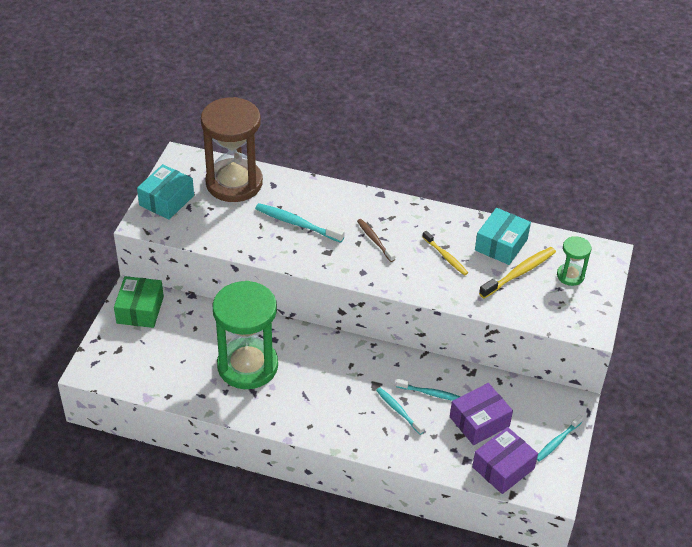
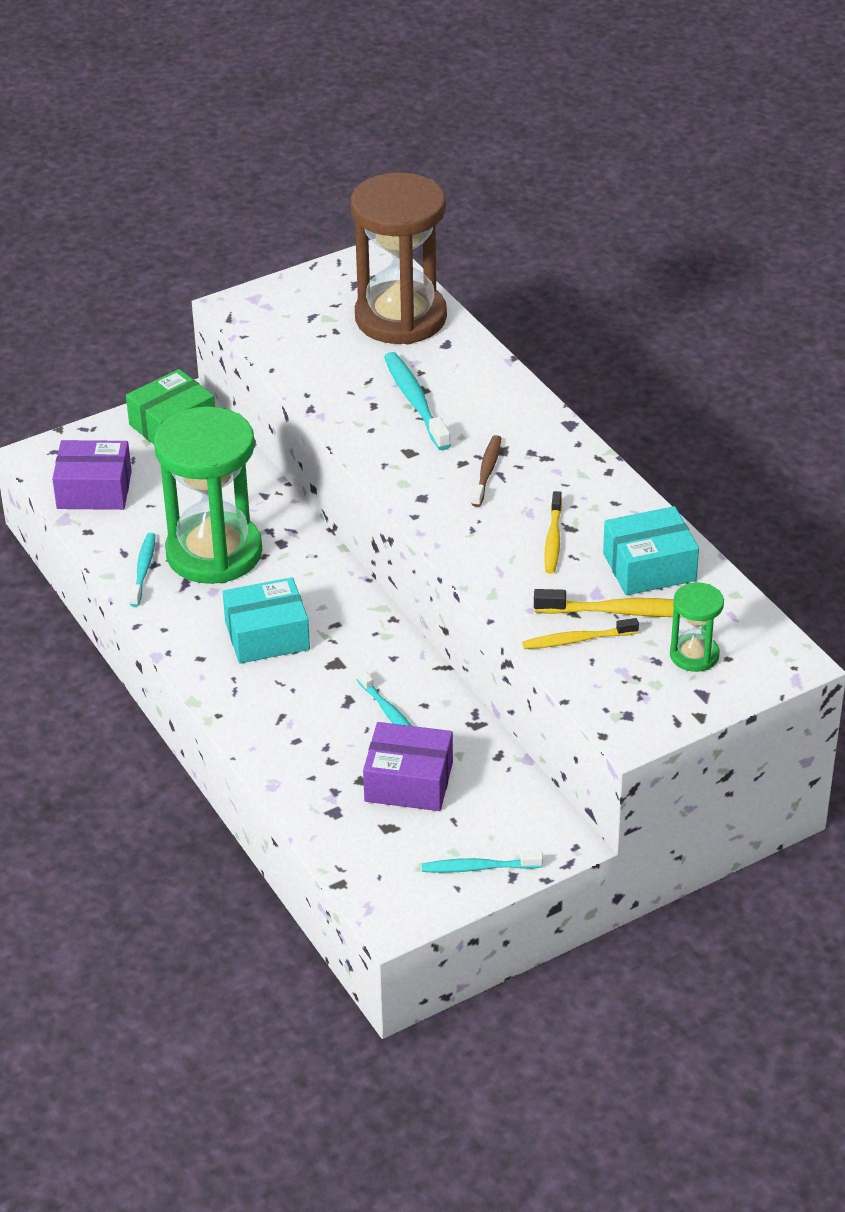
camera: 45 degrees right, 5 degrees down
(166, 200) = (295, 296): turquoise box -> turquoise box (267, 635)
(398, 410) = (325, 707): turquoise toothbrush -> turquoise toothbrush (143, 569)
(503, 468) = (367, 849): purple box -> purple box (94, 490)
(517, 300) = (577, 640): none -> yellow toothbrush

